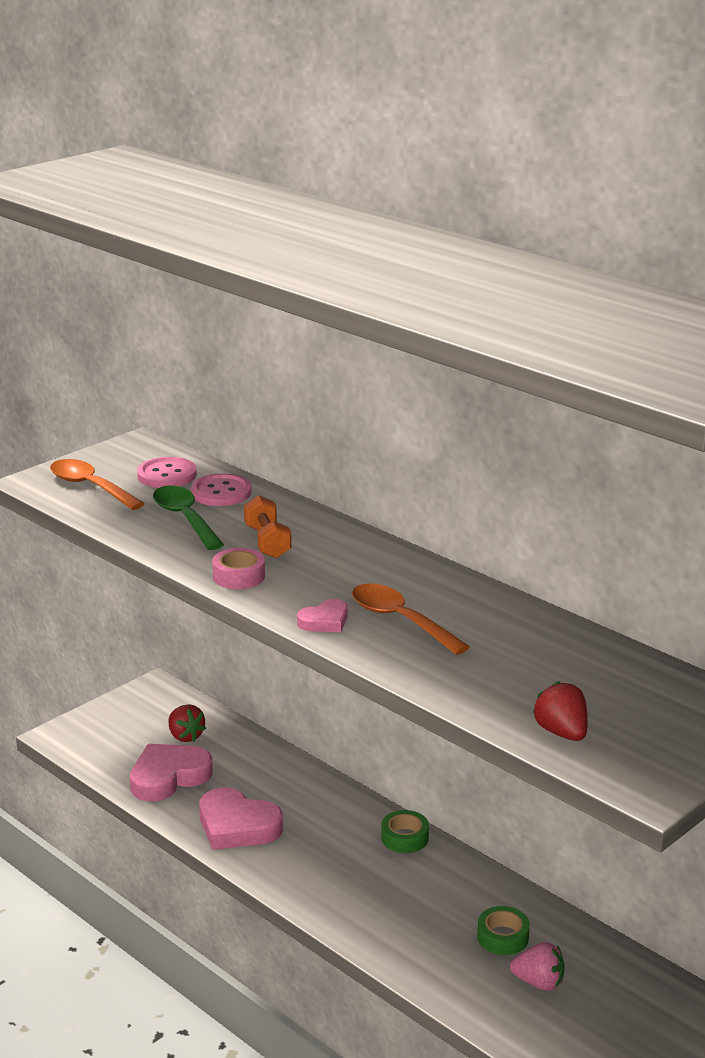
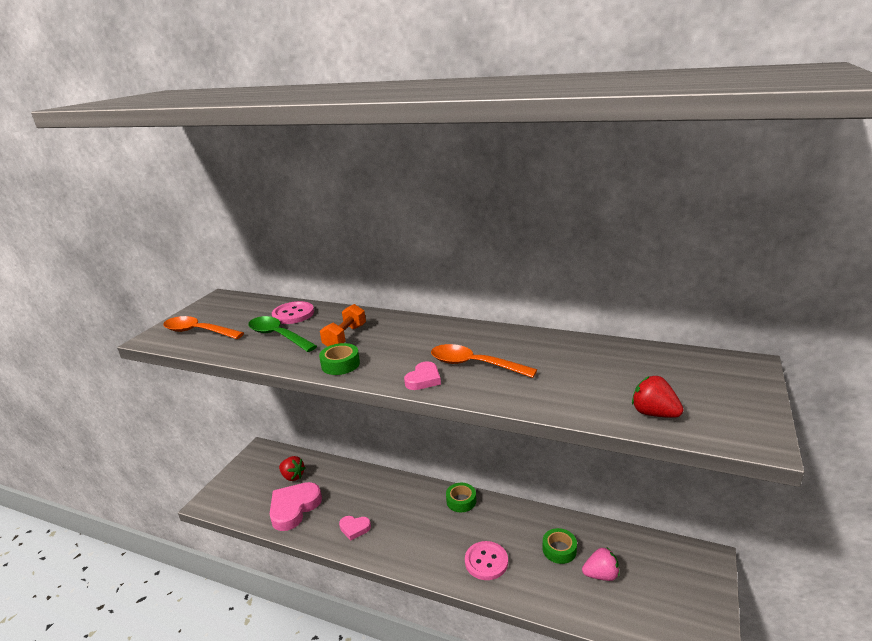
camera: 20 degrees left, 0 degrees up
(167, 475) = (249, 312): pink button -> pink button (486, 561)
(237, 826) = (354, 528): pink heart -> pink heart, size x0.52
(239, 576) = (340, 364): pink tape -> green tape
(267, 542) = (345, 337): orange dumbbell -> orange dumbbell turned 60 degrees clockwise

